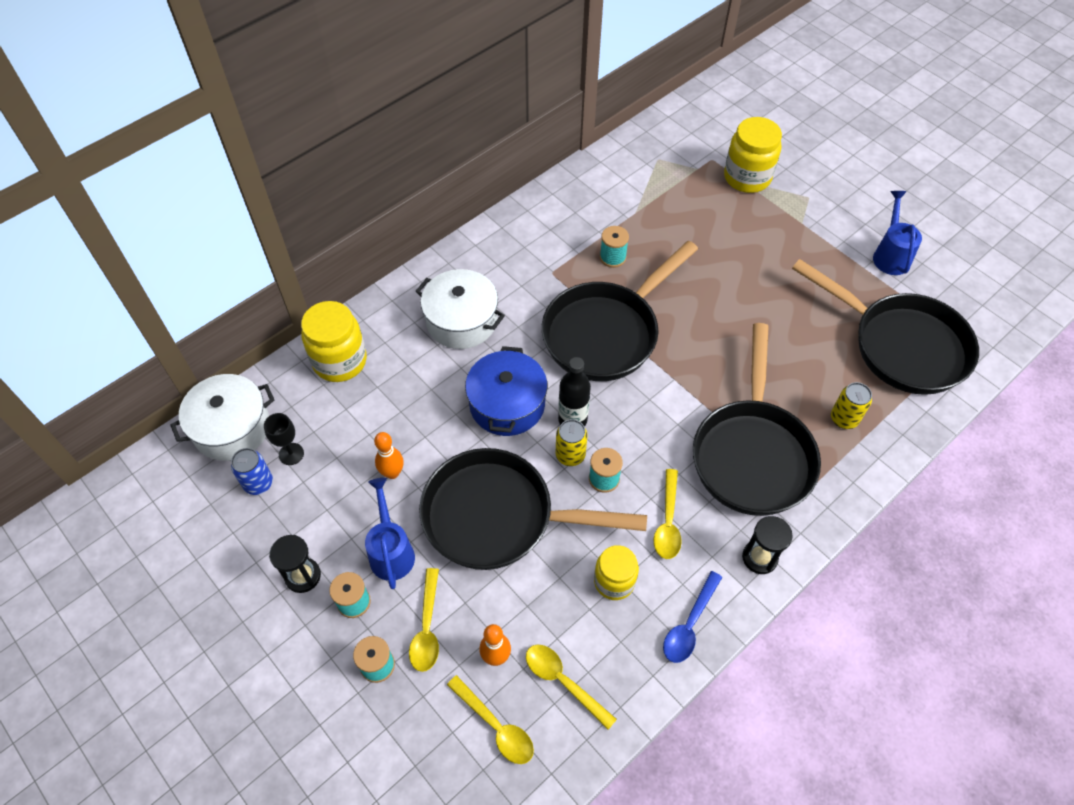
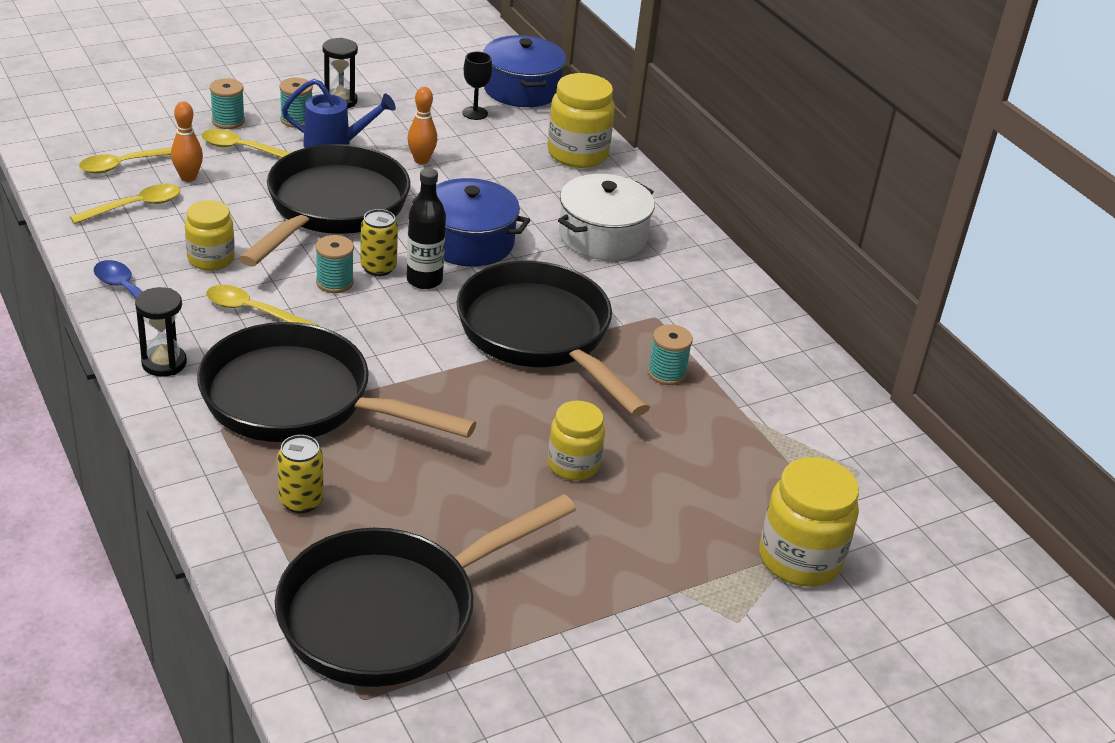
camera: 100 degrees right, 20 degrees down
(232, 428) = (521, 89): white pot -> blue pot
(258, 483) = (451, 94): blue can -> none
(729, 288) = (573, 465): none -> yellow jar
(890, 255) = (575, 678): blue watering can -> none

